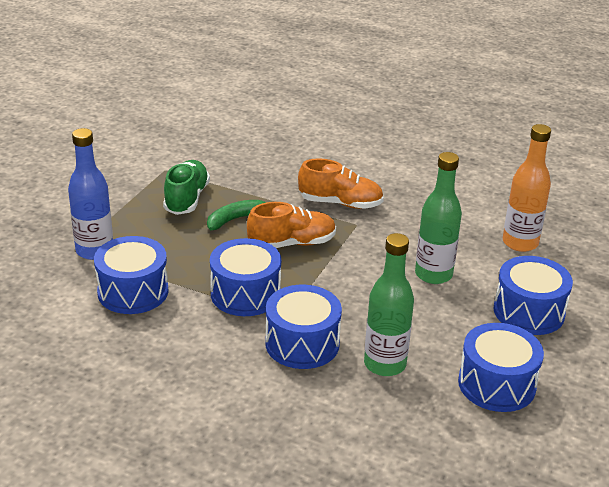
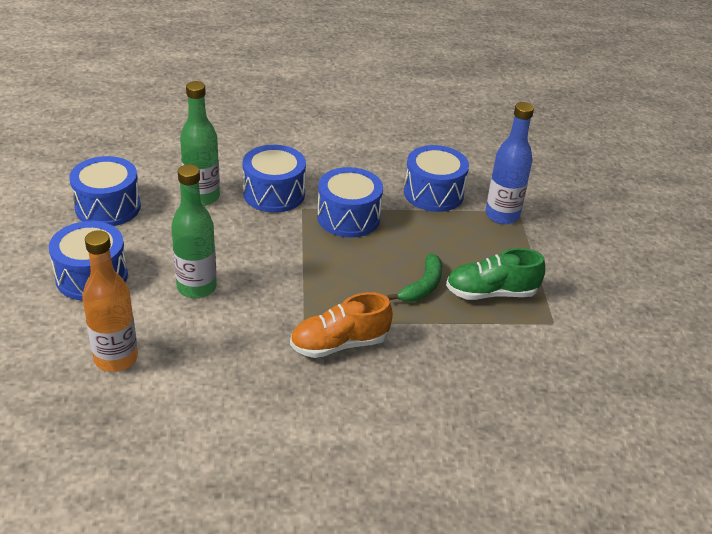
camera: 150 degrees right, 5 degrees up
(186, 199) = (491, 293): green shoe -> green shoe turned 105 degrees clockwise
(292, 243) = (349, 277): orange shoe -> none

